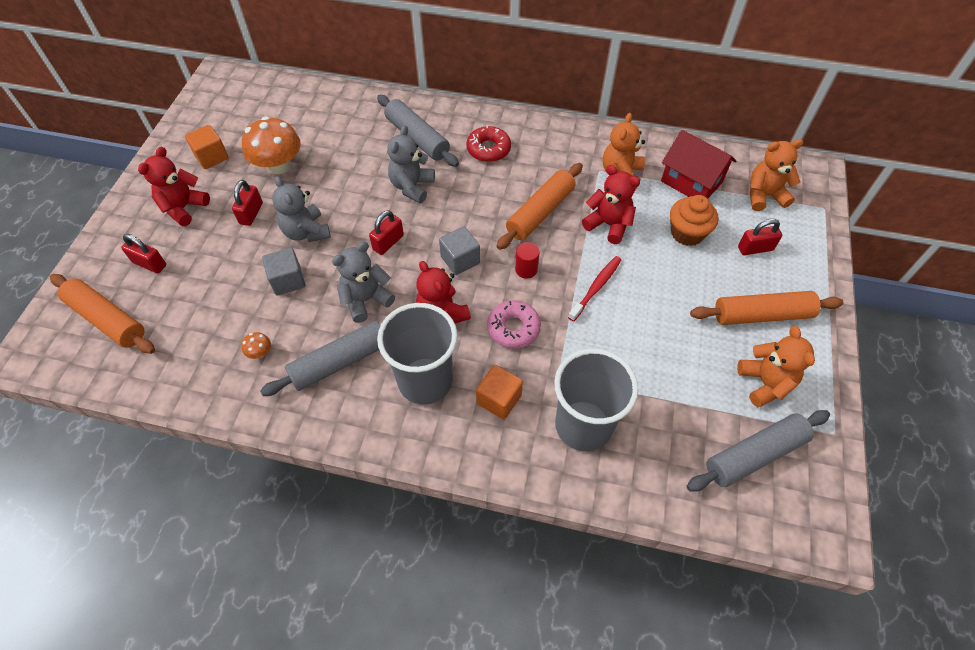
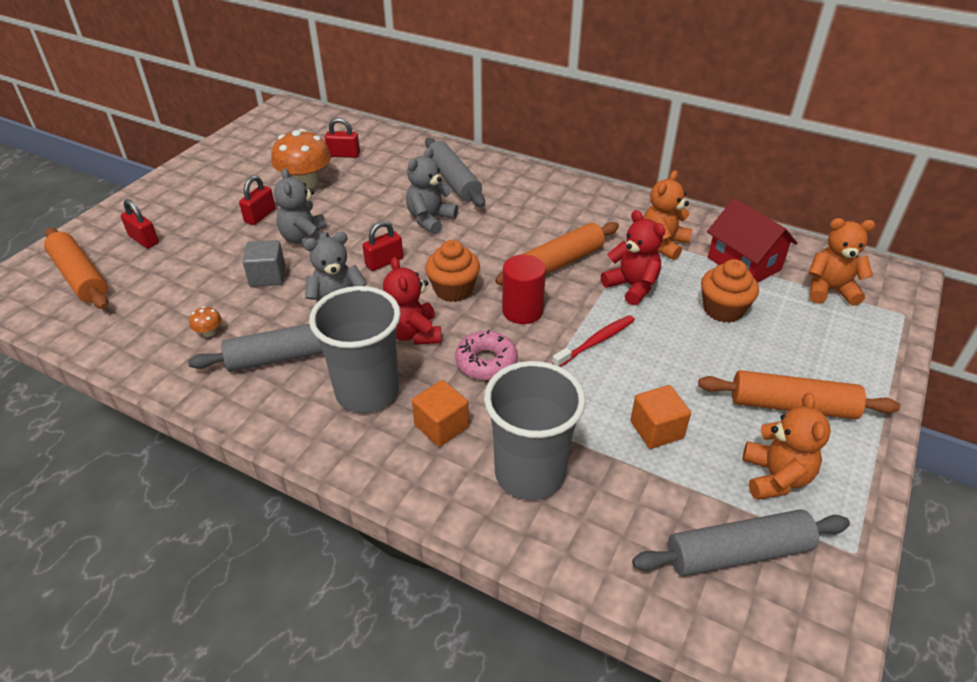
camera: 15 degrees right, 15 degrees down
(184, 208) = (199, 201): red teddy bear -> none
(212, 157) = (246, 166): orange cube -> orange cube (656, 430)
(460, 260) = (453, 290): grey cube -> orange cupcake
(488, 149) = (524, 201): red donut -> none
(526, 269) = (522, 311): red cylinder -> red cylinder, size x1.59
(755, 248) = (803, 338): red padlock -> red padlock (344, 155)

